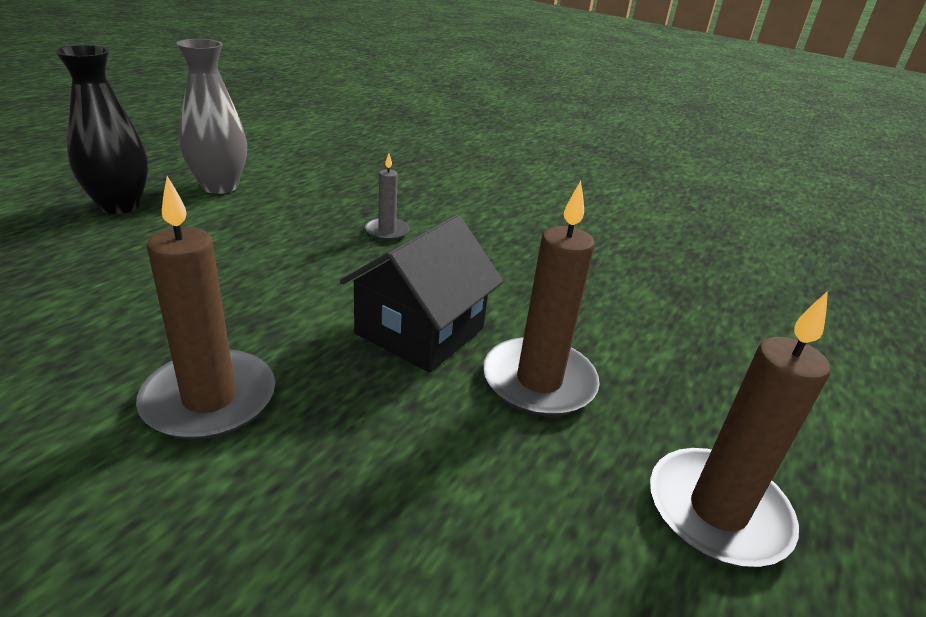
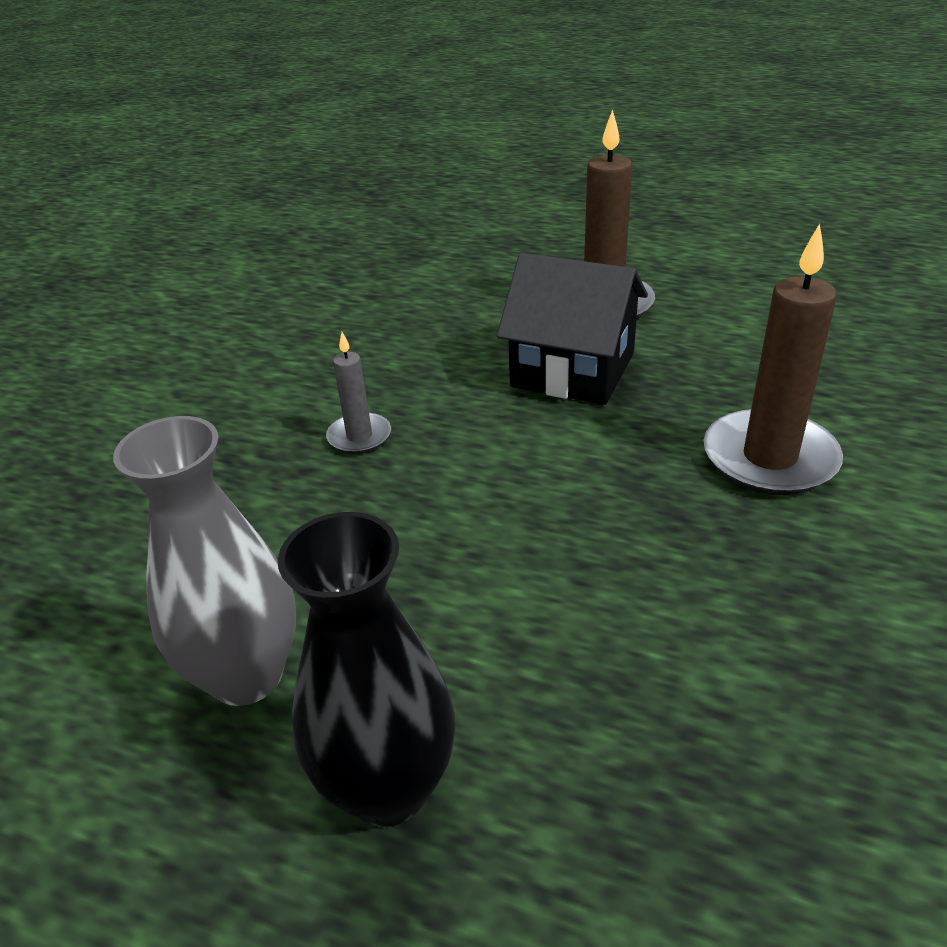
camera: 95 degrees left, 5 degrees up
(717, 511) = (682, 241): brown candle -> none

